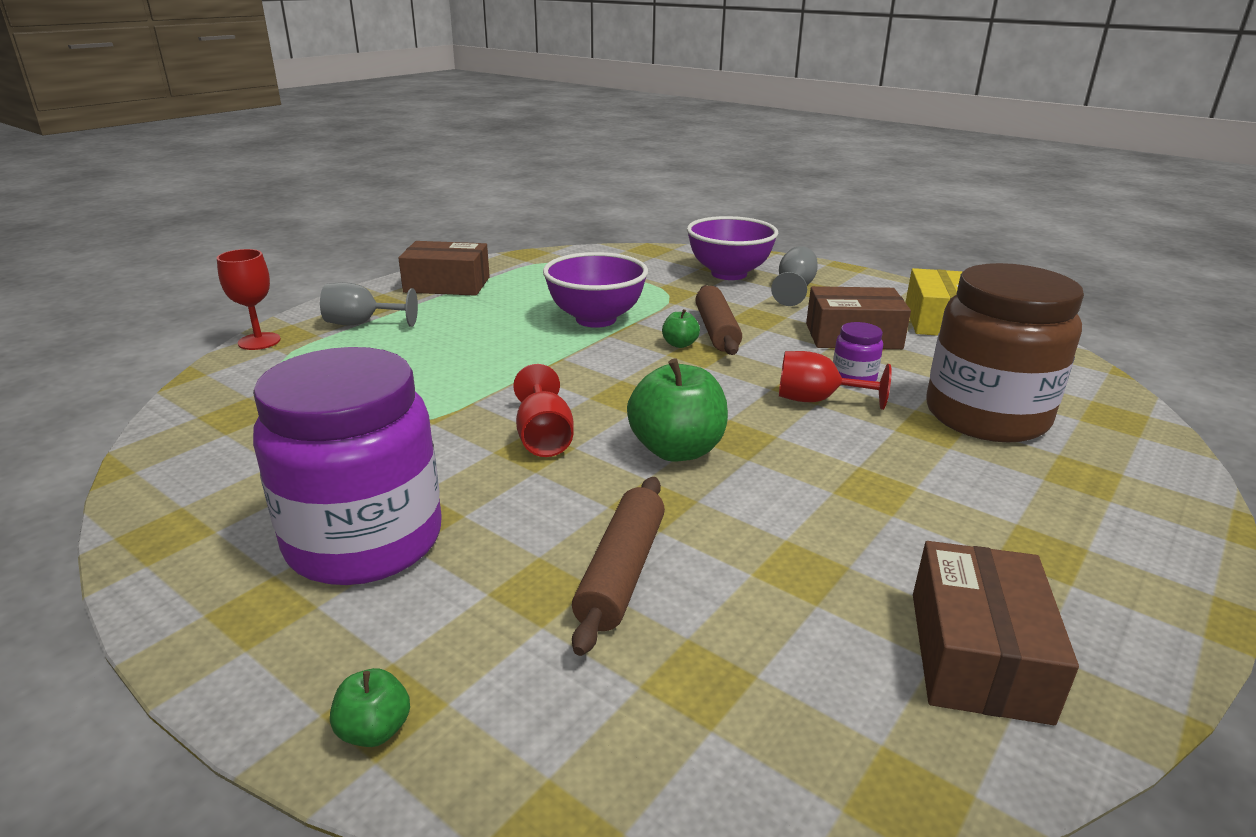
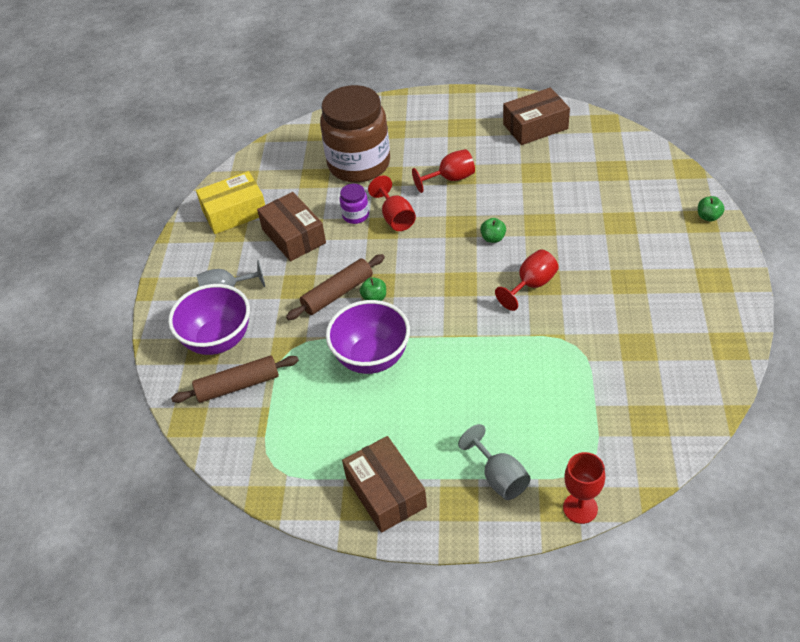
camera: 120 degrees left, 20 degrees up
(364, 541) = (657, 284): purple jar -> none
(621, 572) = (588, 209): brown rolling pin -> brown rolling pin (238, 385)
(677, 450) = (493, 238): green apple -> green apple, size x0.48
(870, 474) = (450, 179): none -> red goblet

